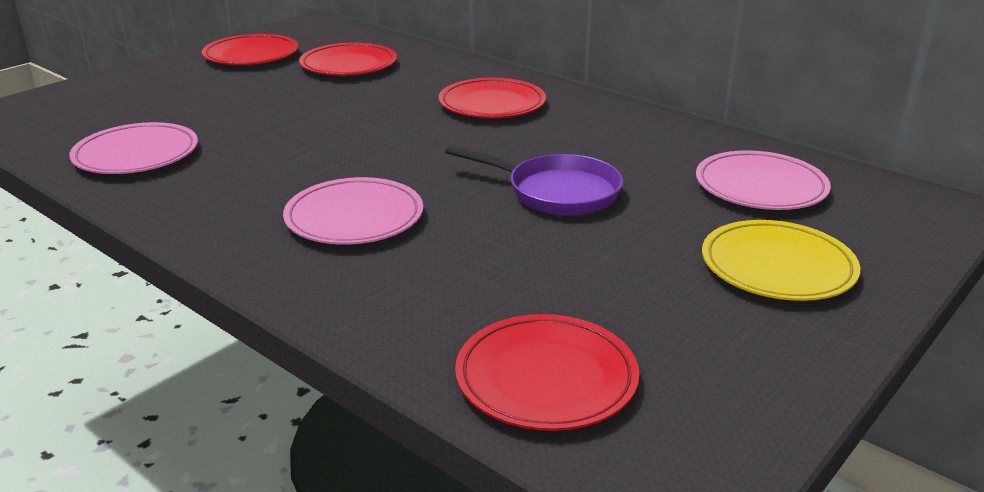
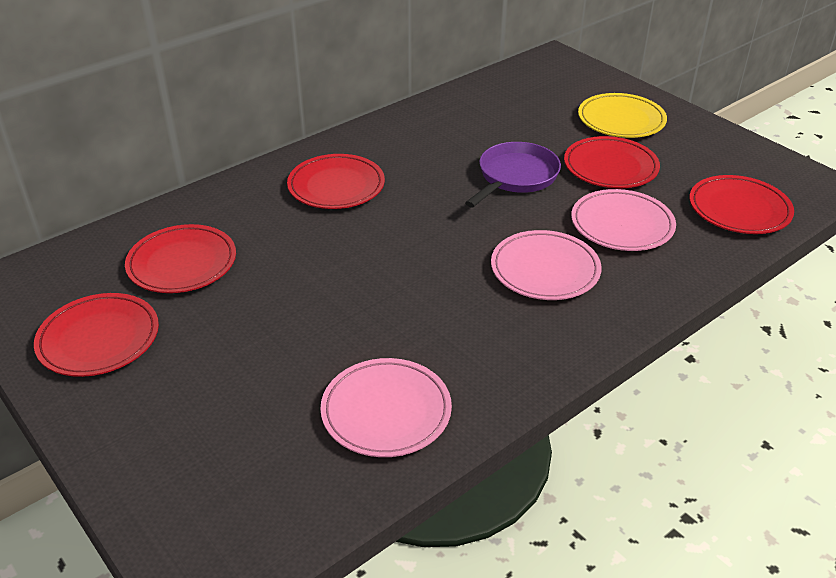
camera: 80 degrees left, 10 degrees up
(620, 258) = (610, 167): none -> red plate
(760, 187) = (520, 103): pink plate -> pink plate (622, 225)

